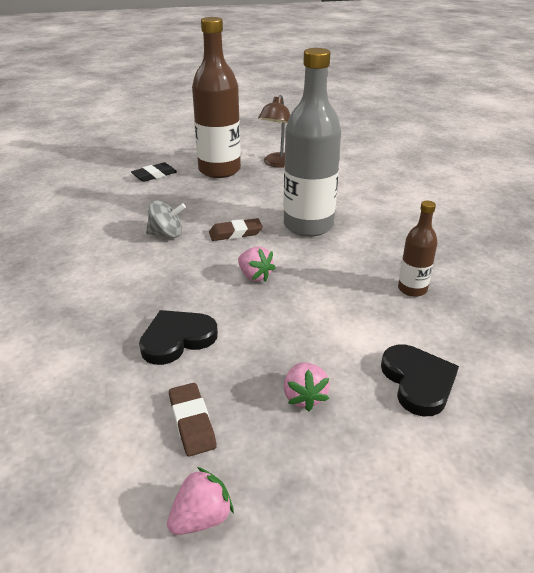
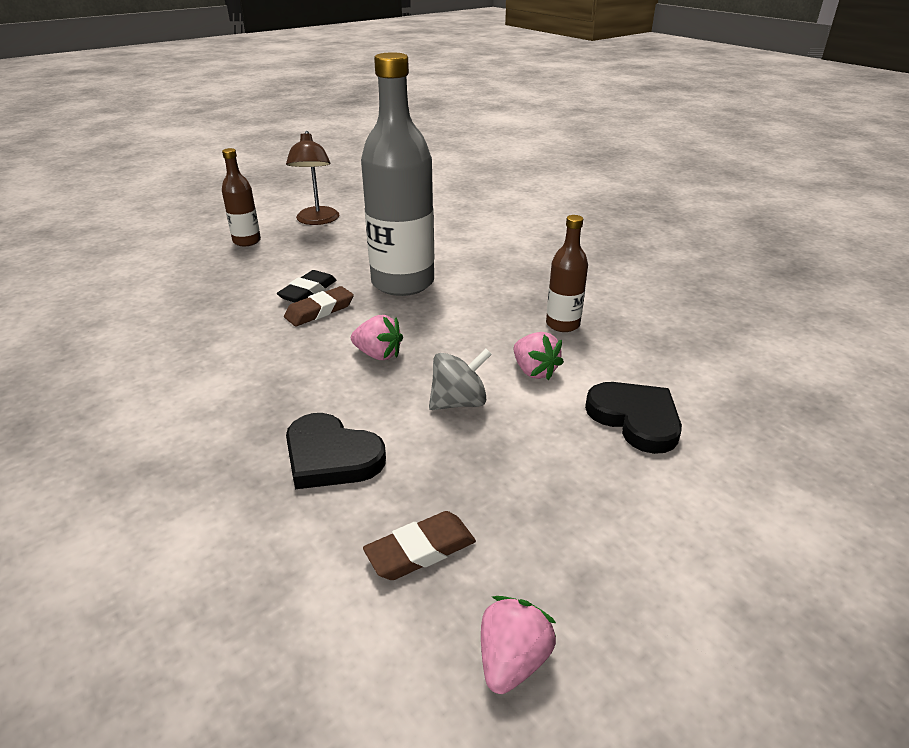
camera: 25 degrees left, 0 degrees up
(154, 175) = (159, 263): black eraser -> black eraser (308, 291)
(166, 234) = (227, 333): grey spinning top -> grey spinning top (459, 402)
(177, 339) = (331, 456): black heart -> black heart turned 90 degrees counterclockwise
(192, 422) = (420, 550): brown eraser -> brown eraser turned 75 degrees counterclockwise
(219, 170) = (247, 241): brown bottle -> brown bottle, size x0.49
(304, 397) = (531, 474): pink strawberry -> pink strawberry (534, 371)

